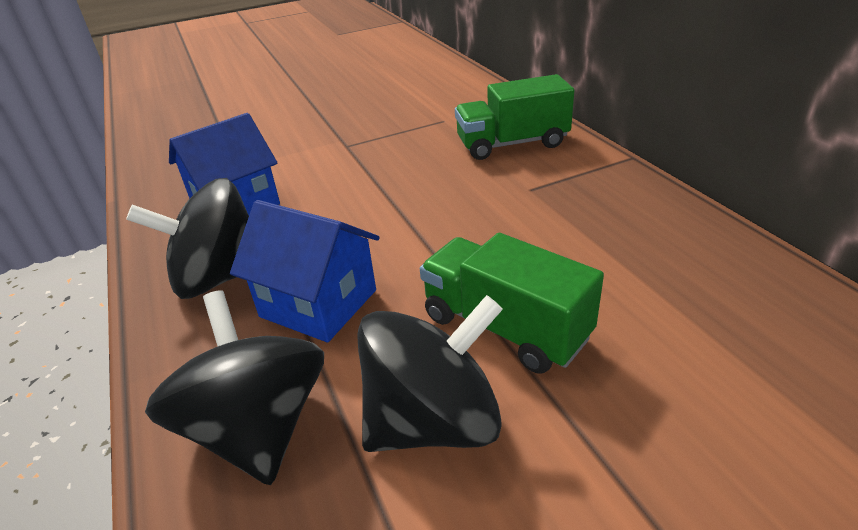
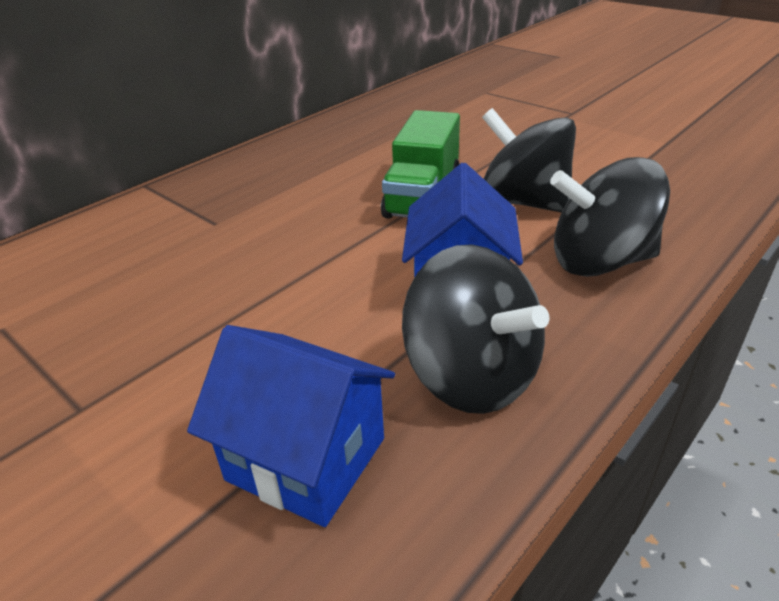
camera: 115 degrees left, 0 degrees up
(258, 428) = (599, 261): black spinning top -> black spinning top turned 45 degrees clockwise
(512, 144) = (103, 252): green truck -> none

